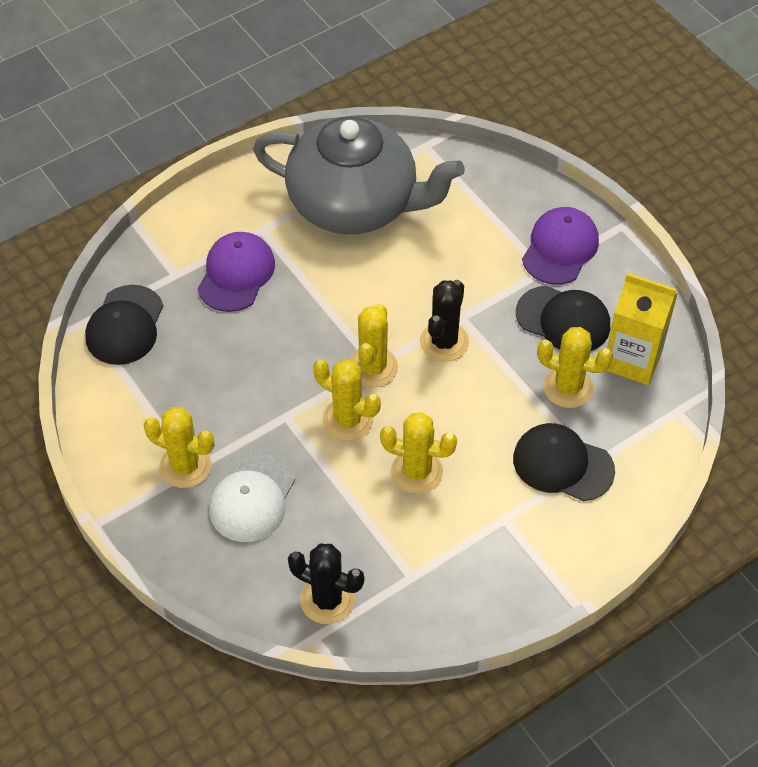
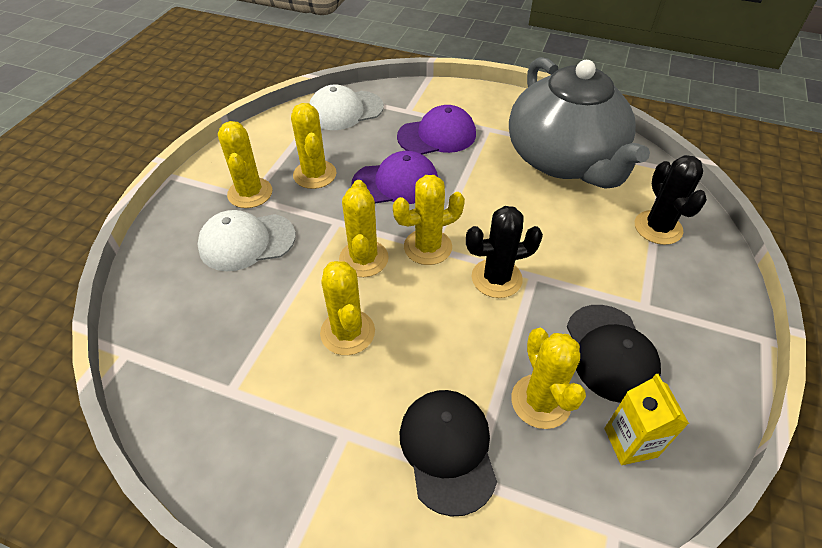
camera: 55 degrees right, 5 degrees down
(125, 325) = (345, 110): black cap -> white cap
(205, 401) = (315, 174): none -> yellow cactus
(327, 600) = (171, 341): black cactus -> black cactus (658, 228)
(560, 248) = (681, 305): purple cap -> purple cap (396, 183)
(632, 359) = (630, 442): yellow carton -> yellow carton, size x0.66

